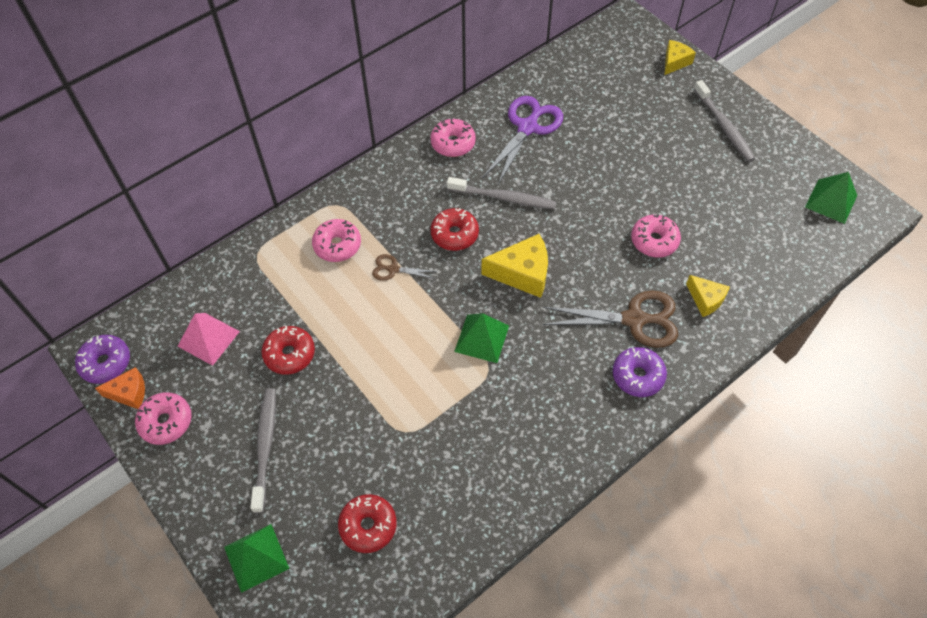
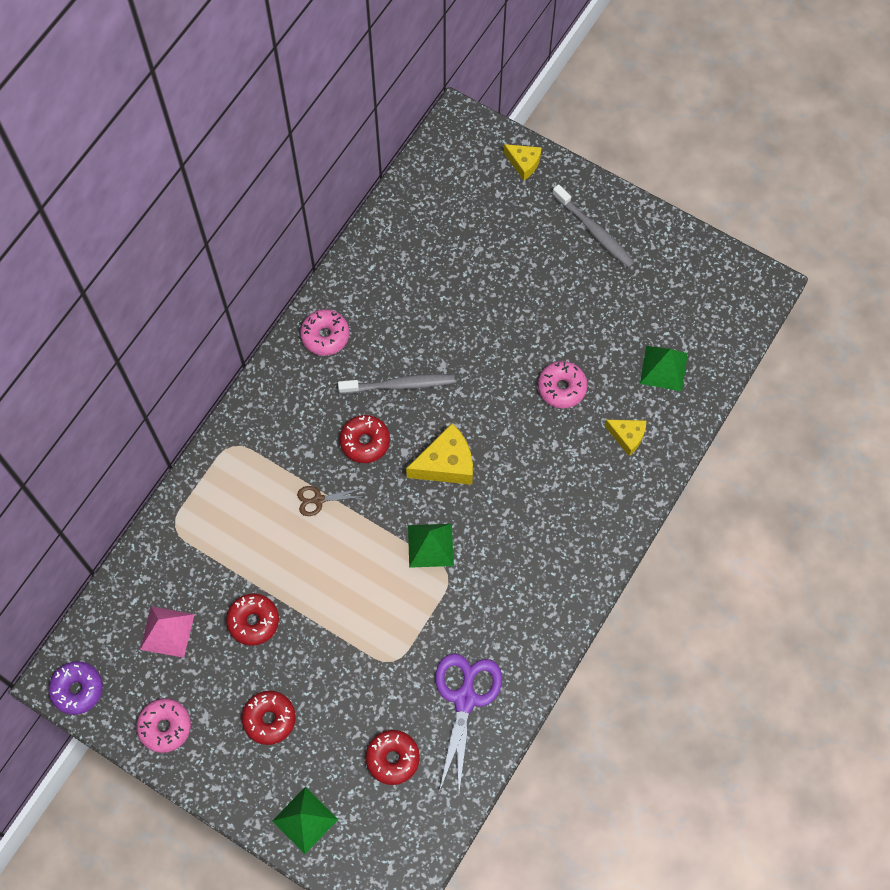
camera: 20 degrees left, 10 degrees up
(129, 393) = (115, 711): orange cheese -> none
(265, 447) = (269, 719): grey toothbrush -> red donut
(337, 245) = (252, 491): pink donut -> none
(527, 127) = (396, 293): purple scissors -> purple scissors (465, 699)
(634, 319) = (567, 479): brown scissors -> none
(638, 376) = (586, 536): purple donut -> none
(675, 62) = (523, 163): yellow cheese -> yellow cheese turned 105 degrees clockwise
(831, 201) = (718, 289): green pyramid -> green pyramid (663, 368)

